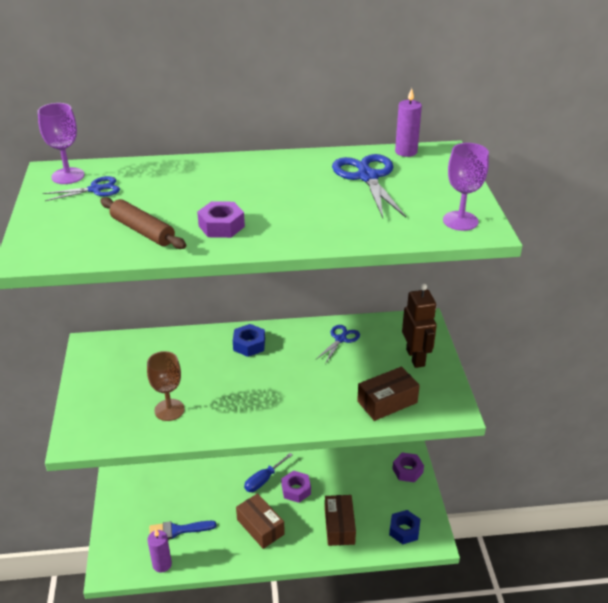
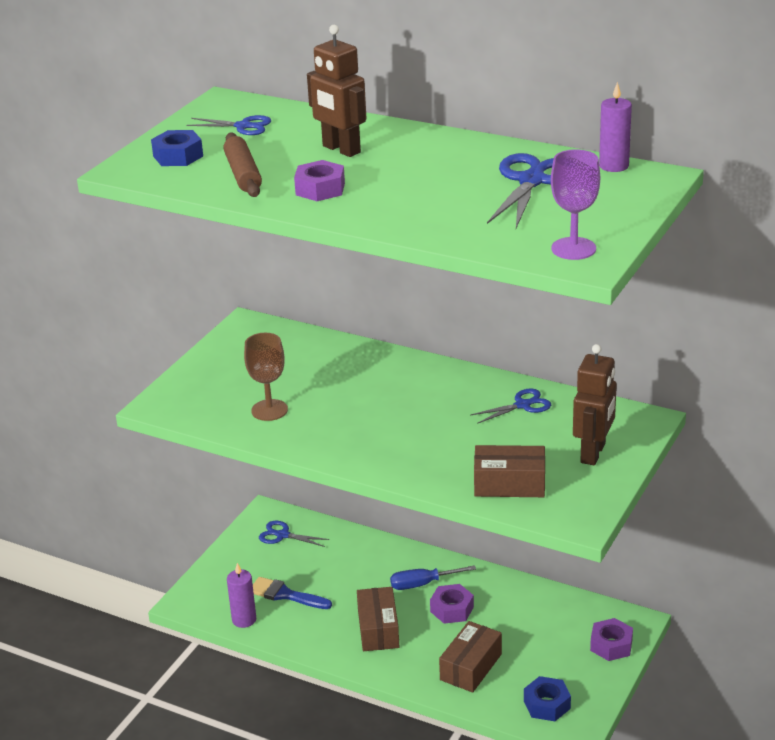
camera: 35 degrees right, 5 degrees down
(68, 176) = (232, 108): purple goblet -> none
(141, 485) = (282, 535): none -> blue scissors
(199, 189) = (341, 149): none -> brown robot
(249, 345) = (411, 377): blue nut -> blue nut (178, 156)

